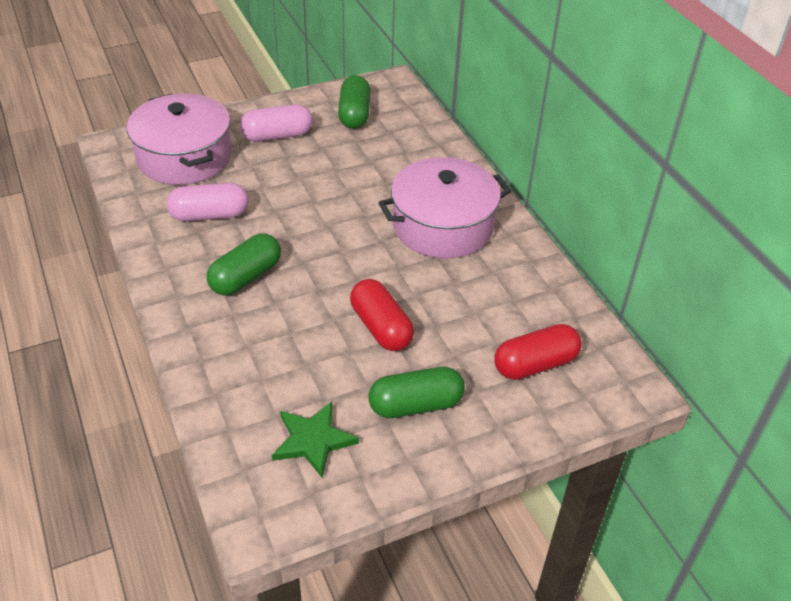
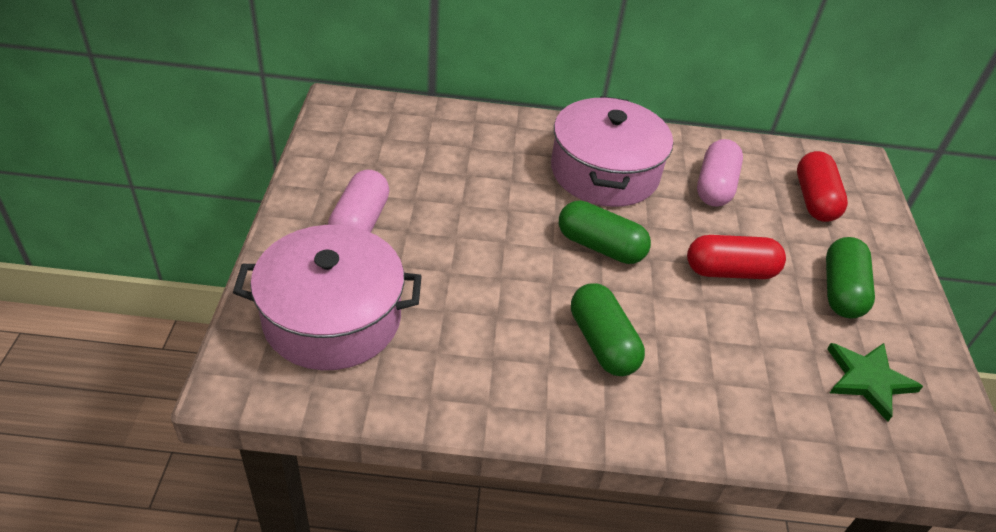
camera: 65 degrees left, 0 degrees up
(209, 215) = (469, 335): pink capsule -> pink capsule (715, 186)
(354, 114) = (373, 152): green capsule -> green capsule (600, 246)

